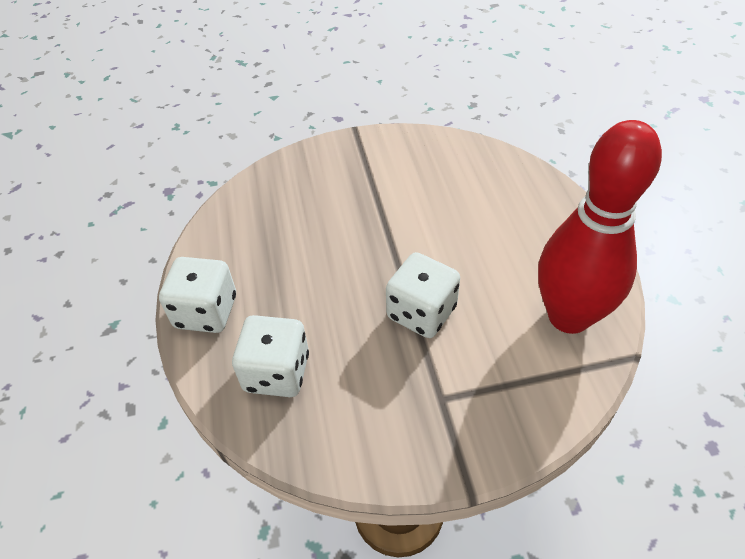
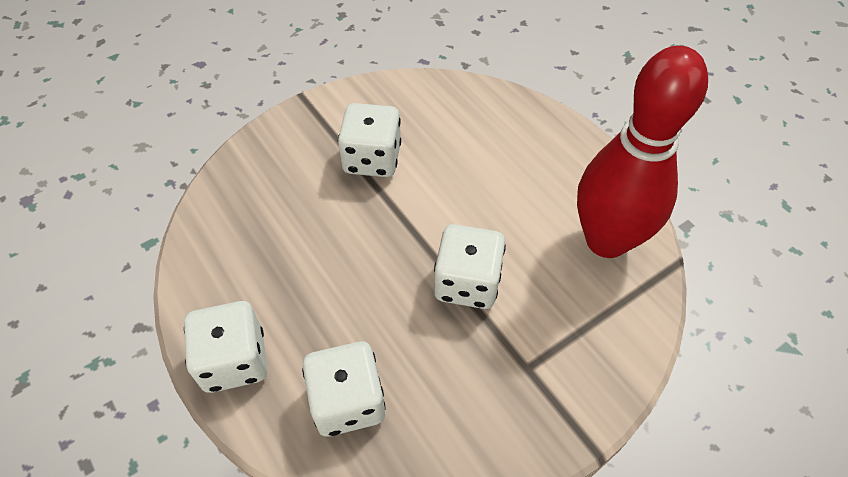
camera: 25 degrees left, 5 degrees up
(388, 191) = (372, 159): none -> white dice

